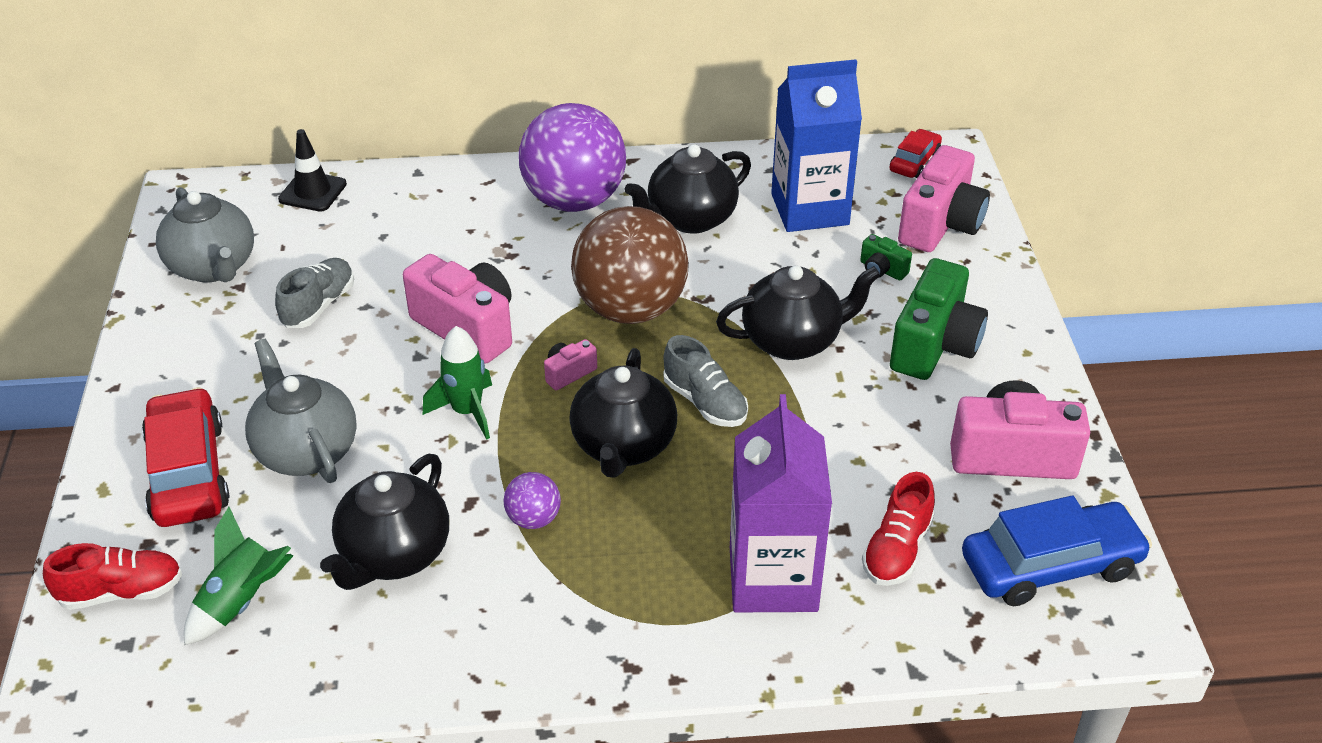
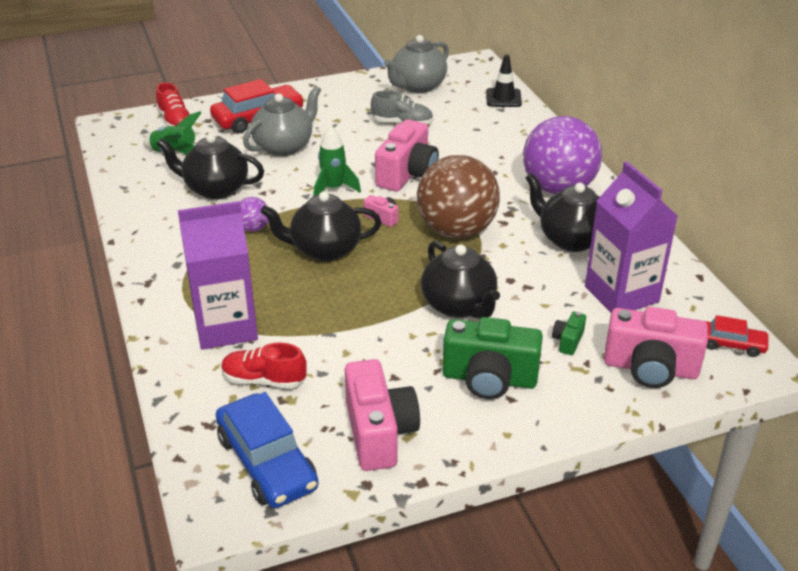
camera: 75 degrees right, 5 degrees down
(705, 402) = (377, 276): grey shoe -> none
(809, 209) = (621, 294): blue carton -> purple carton

